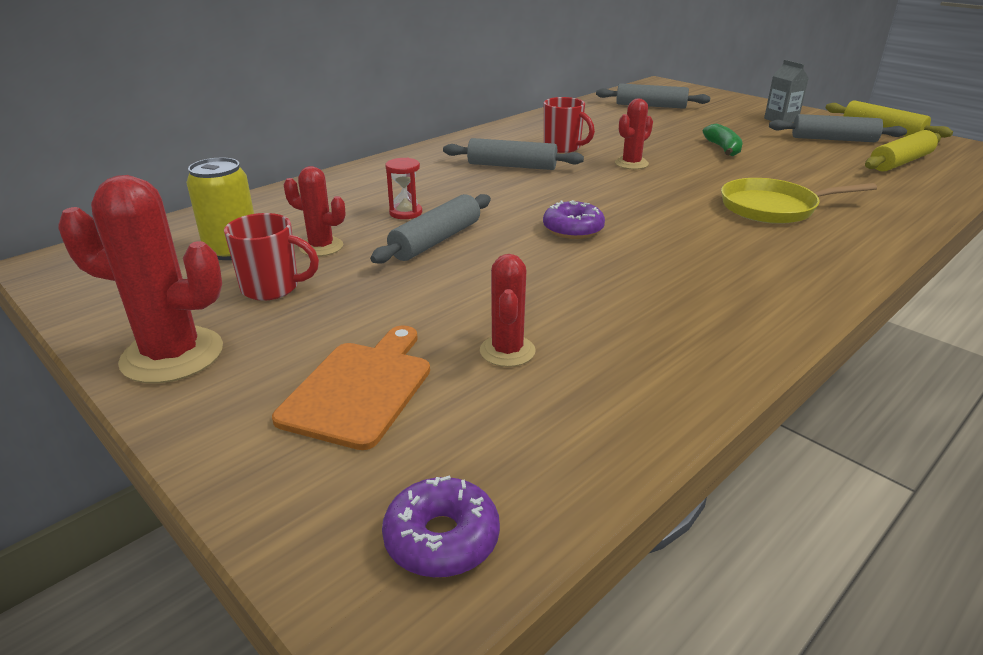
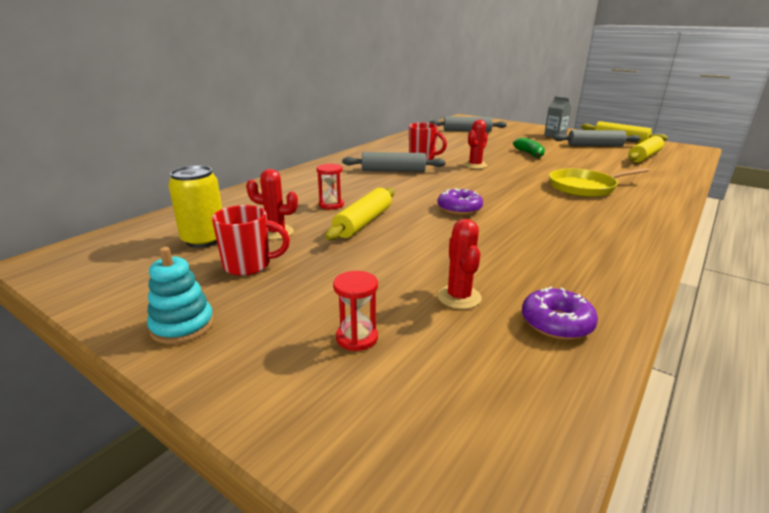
camera: 10 degrees left, 5 degrees down
(172, 355) = (182, 326): red cactus -> turquoise stacking toy
(360, 389) = (357, 338): orange cutting board -> red hourglass
(436, 240) = (363, 222): grey rolling pin -> yellow rolling pin
(442, 538) = (488, 458): purple donut -> purple donut (556, 323)

